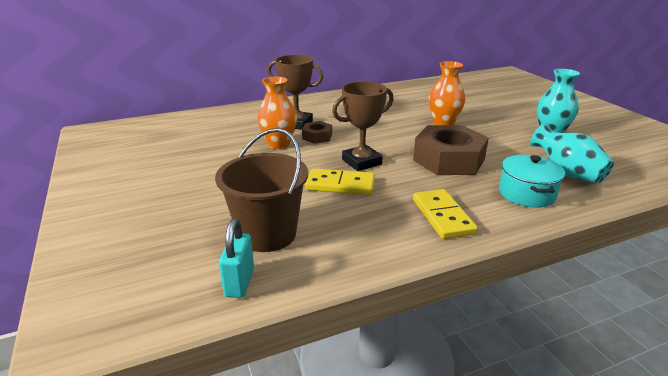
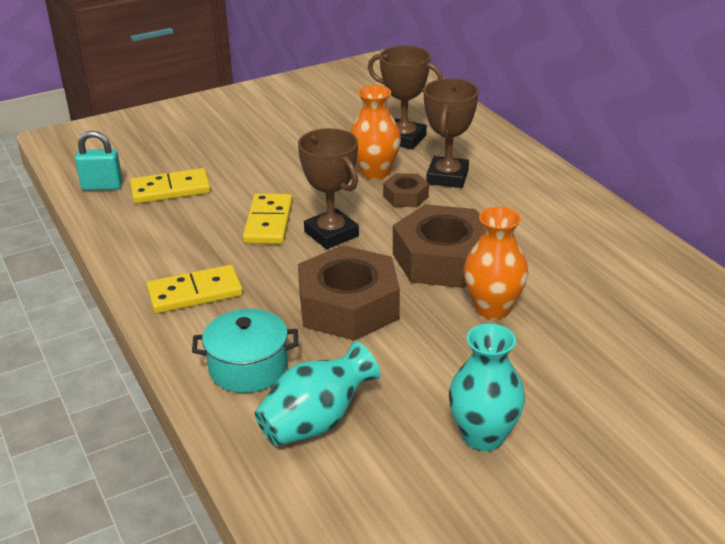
camera: 85 degrees right, 5 degrees up
(234, 132) = (404, 139): none -> brown trophy
(267, 234) = (170, 190): brown bucket -> yellow domino
(395, 131) = (443, 259): none -> brown nut

